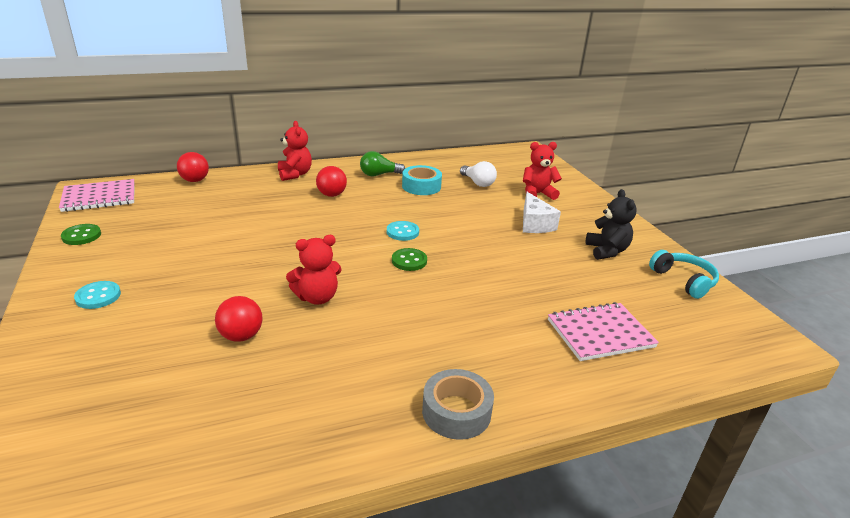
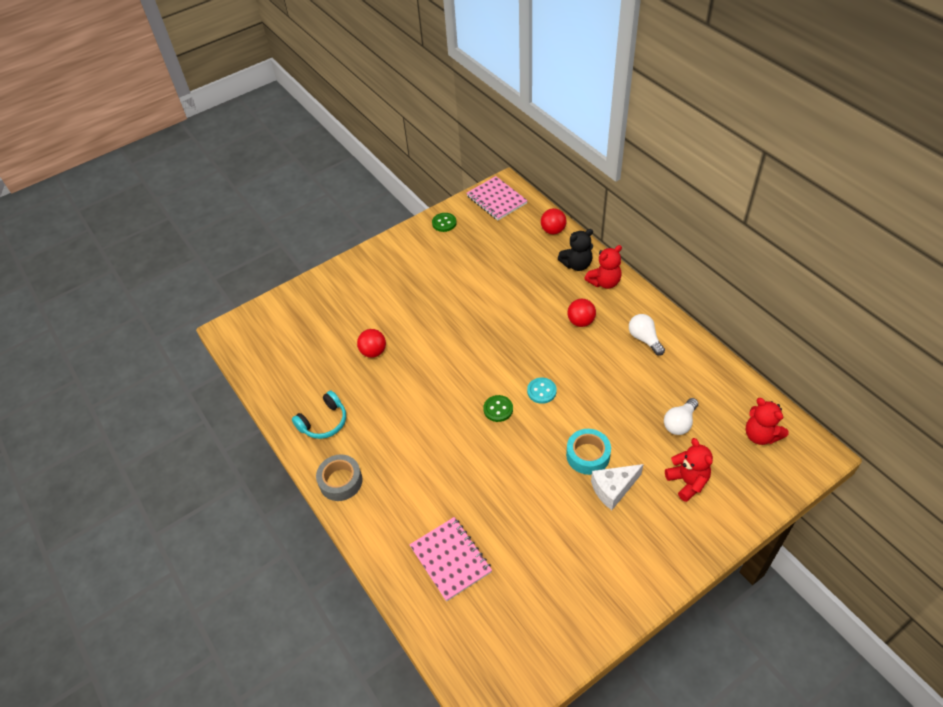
camera: 80 degrees right, 20 degrees up
(98, 296) = (386, 270): turquoise button -> none
(317, 297) = (426, 372): red teddy bear -> red teddy bear (760, 435)
(379, 174) = (644, 339): green light bulb -> white light bulb
(421, 186) = (640, 379): turquoise tape -> turquoise tape (588, 455)
(607, 251) = (590, 559): black teddy bear -> black teddy bear (577, 264)
(683, 280) = (564, 631): turquoise headphones -> turquoise headphones (324, 422)

